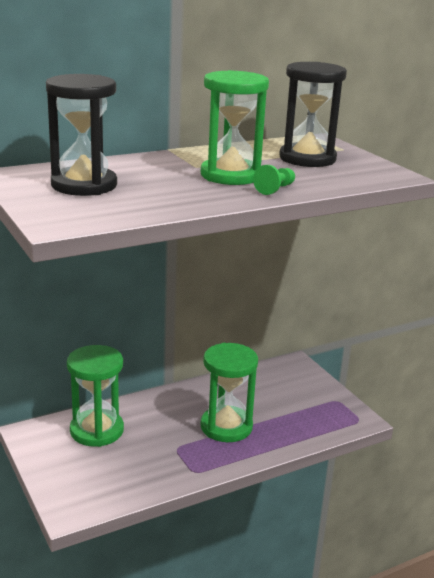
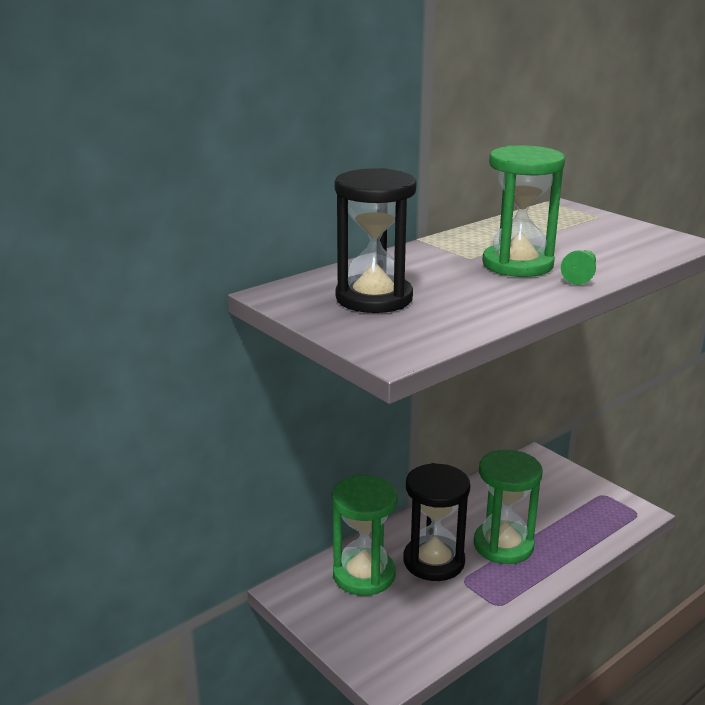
camera: 10 degrees left, 0 degrees up
(307, 159) = (575, 233): black hourglass -> black hourglass (434, 561)

